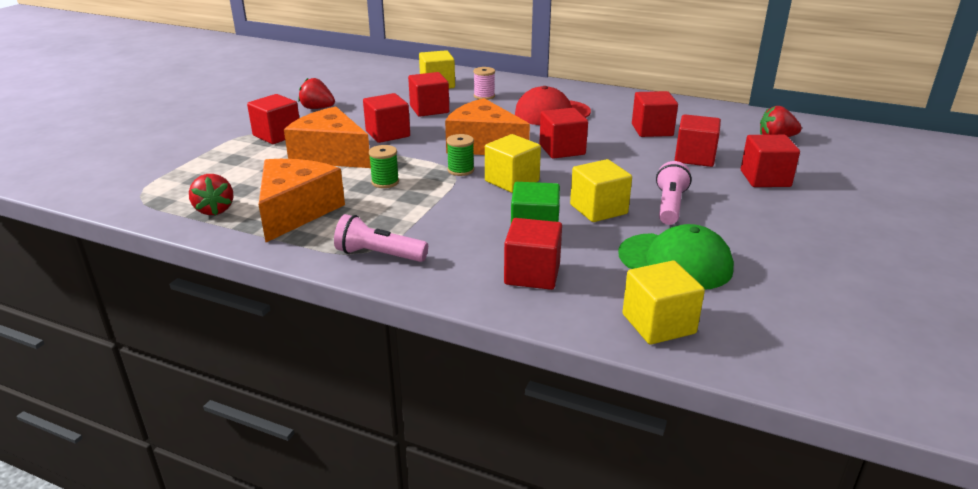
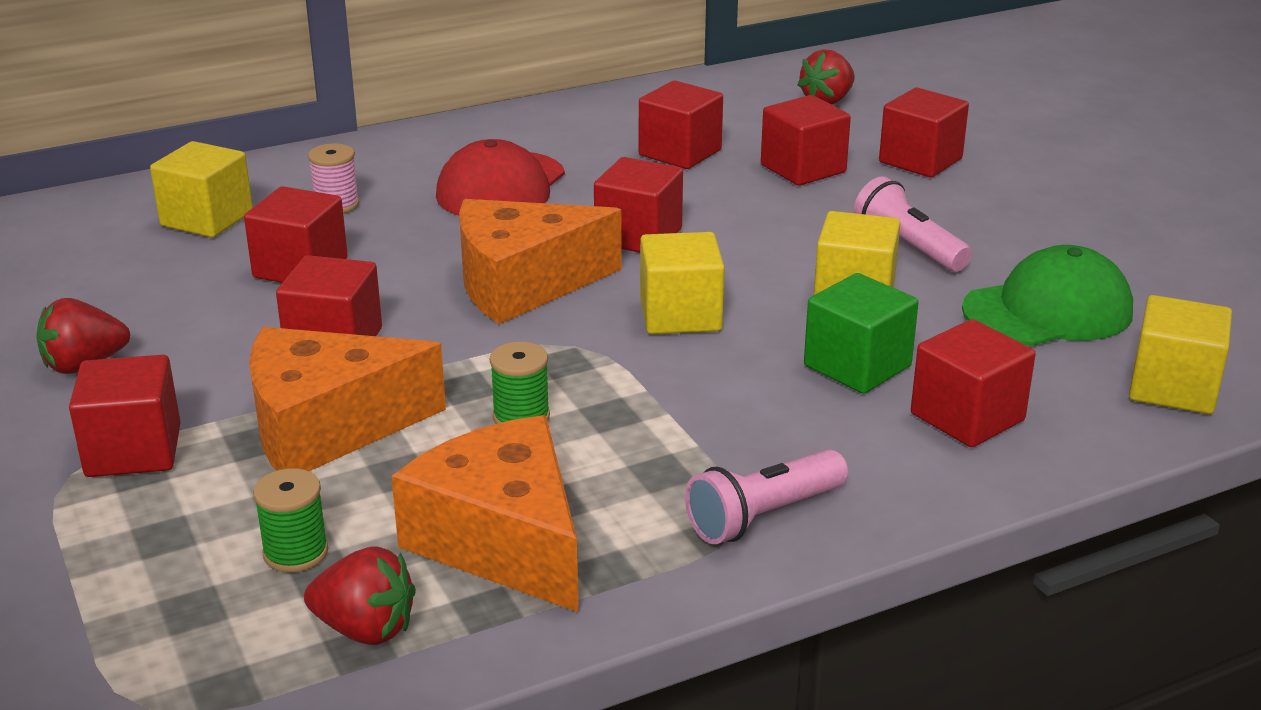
camera: 50 degrees left, 0 degrees up
(460, 170) = (581, 338): green spool -> green spool (295, 552)

